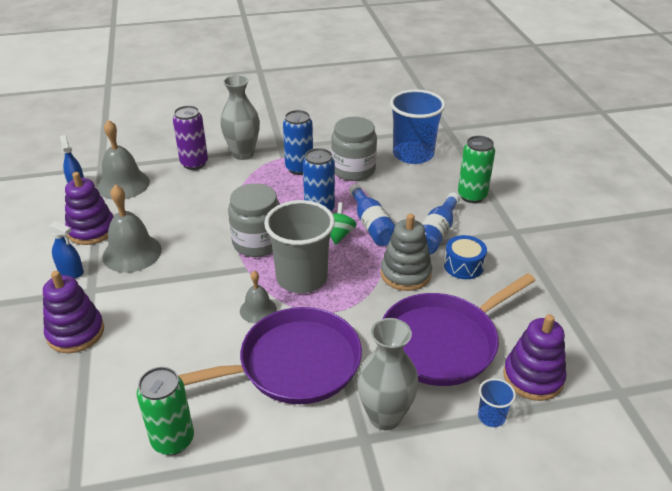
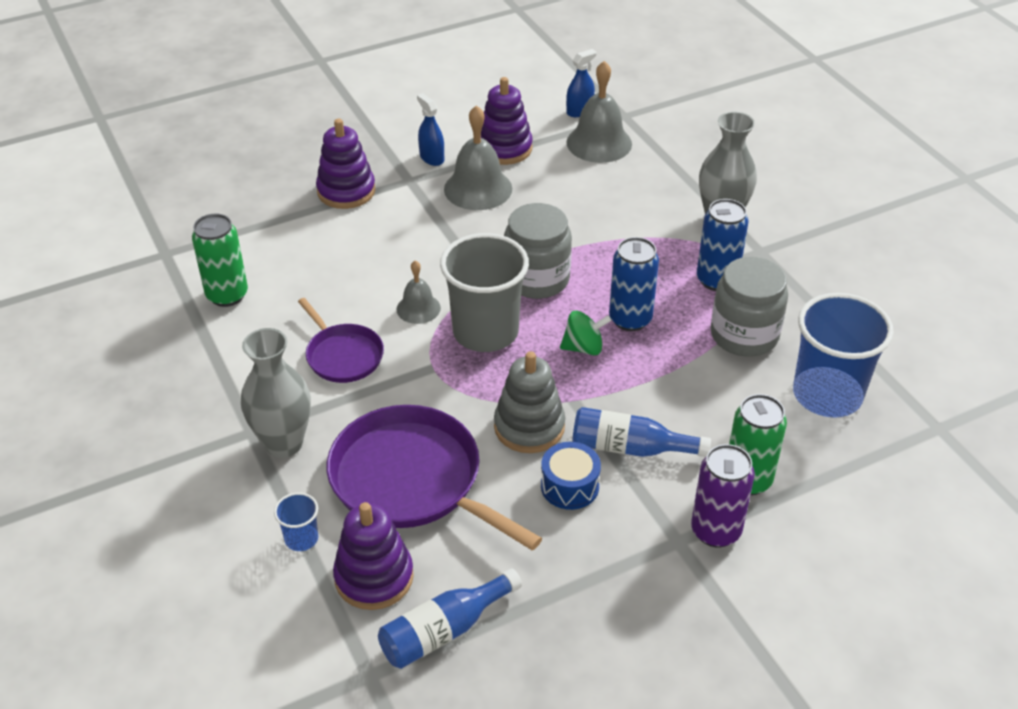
camera: 75 degrees right, 5 degrees up
(71, 272) = (432, 158): blue spray bottle -> blue spray bottle turned 135 degrees clockwise
(194, 163) = (673, 184): purple can -> purple can (715, 531)
(293, 364) = (343, 355): purple pan -> purple pan, size x0.56
(372, 225) = (619, 377): blue bottle -> blue bottle (444, 630)

